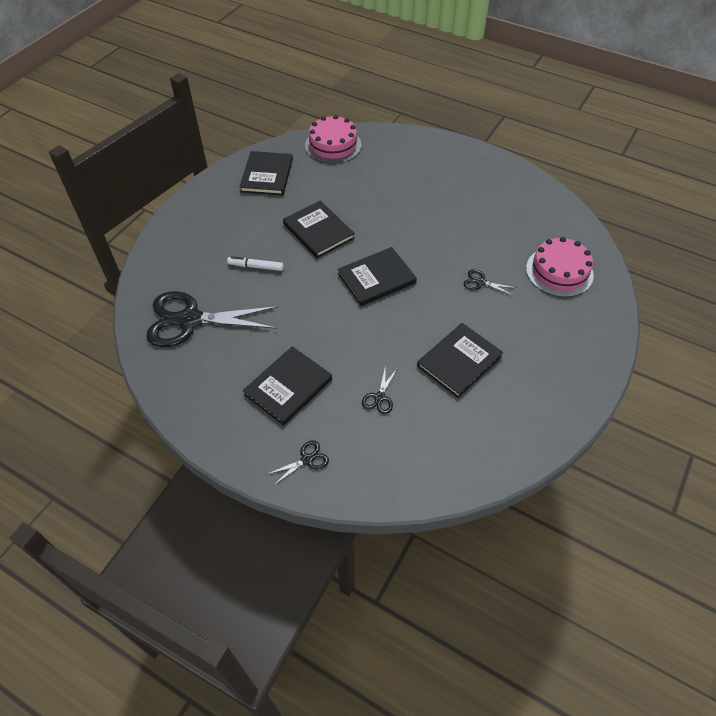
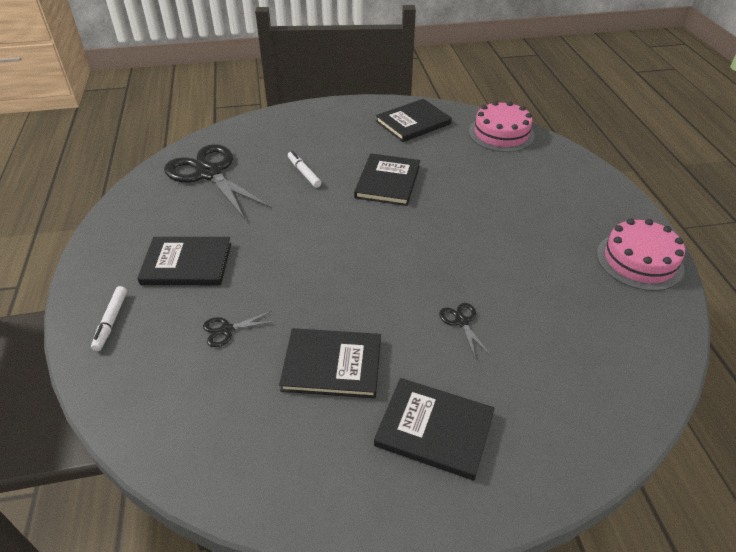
camera: 50 degrees right, 10 degrees down
(307, 460) = (111, 321): black scissors -> white marker
(376, 278) = (375, 246): black book -> black book (434, 429)
(559, 271) = (565, 381): pink cake -> pink cake (639, 261)

